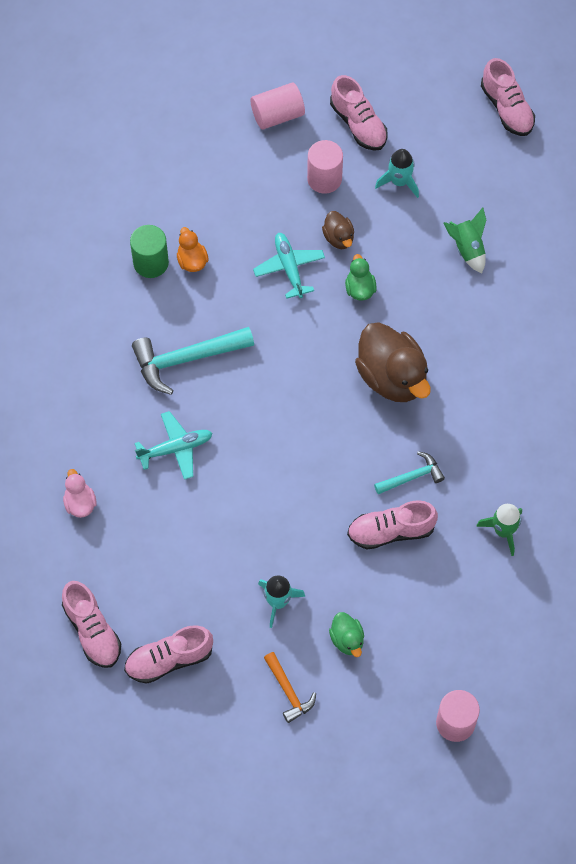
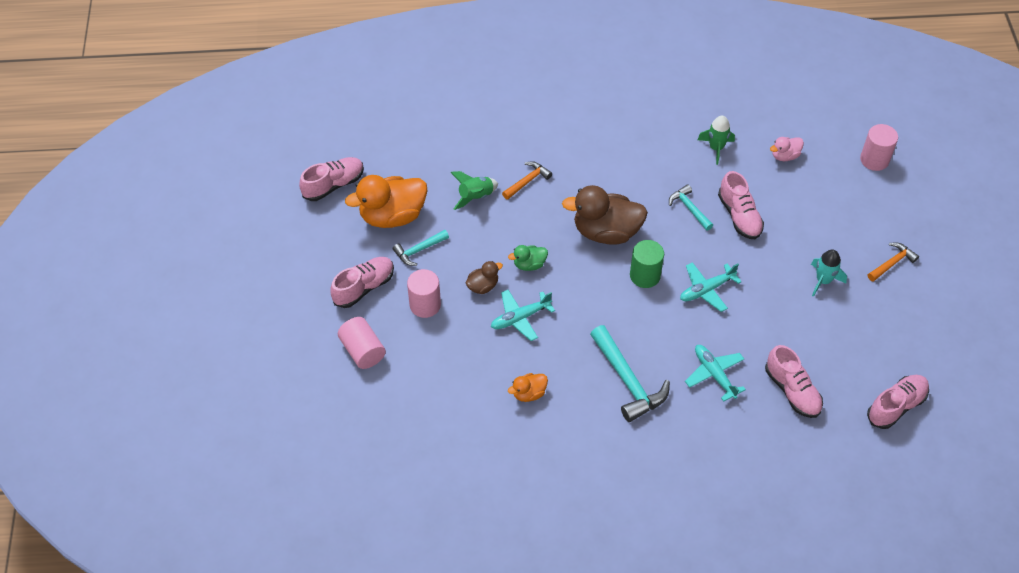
camera: 100 degrees left, 10 degrees down
(80, 503) = (787, 438): pink duck -> pink duck (785, 156)
(151, 263) = (538, 426): green cylinder -> green cylinder (645, 275)
(169, 659) = (898, 347): pink shoe -> pink shoe (792, 391)
(289, 467) = (706, 290): none -> turquoise plane
(347, 639) = (837, 232): green duck -> none
(392, 377) = (606, 232): brown duck -> brown duck turned 135 degrees counterclockwise
(399, 182) = (419, 250): turquoise rocket -> turquoise hammer
(452, 161) = (392, 216): none -> orange duck
(482, 307) = (527, 181): none -> orange hammer

